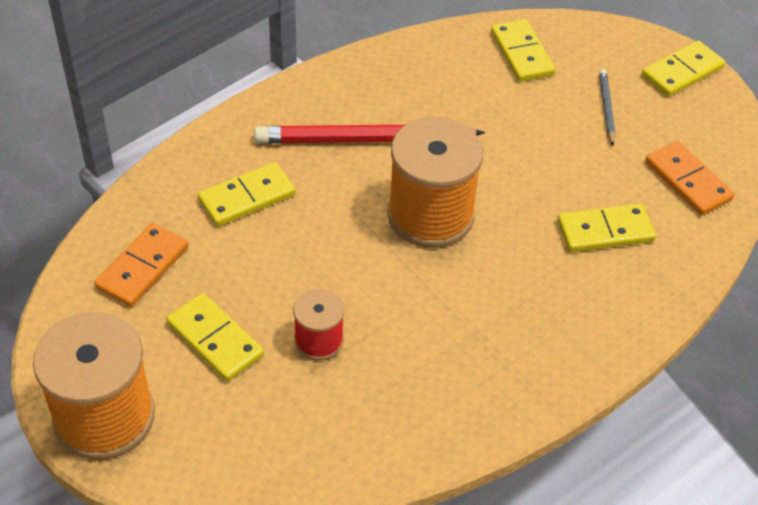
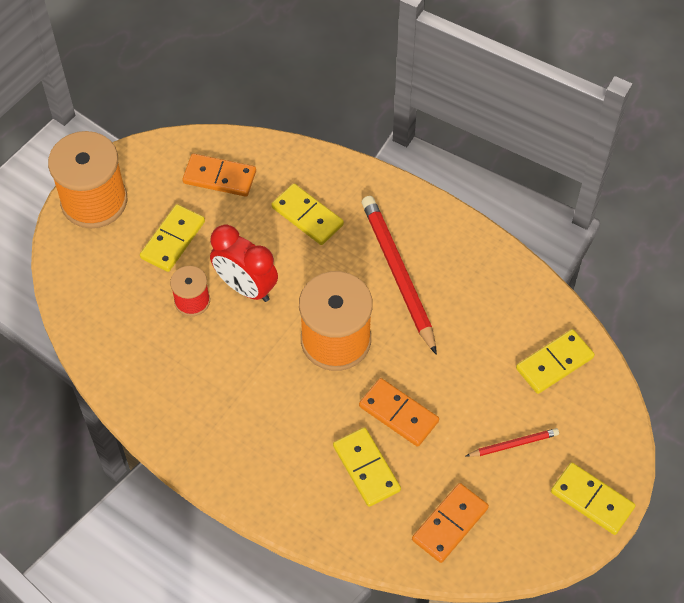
camera: 75 degrees right, 10 degrees up
(322, 281) = (246, 287): none -> red clock
(544, 186) = (398, 413): none -> orange domino
(606, 108) = (514, 444): grey pencil -> red pencil

